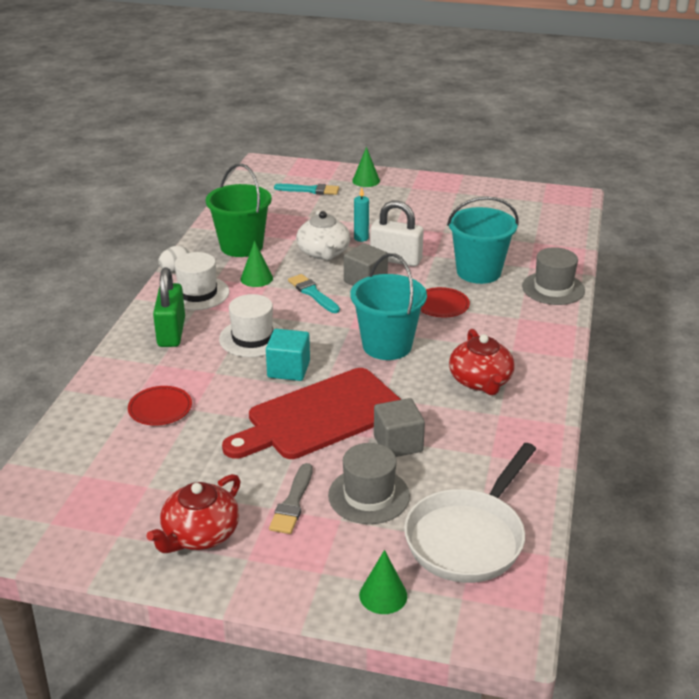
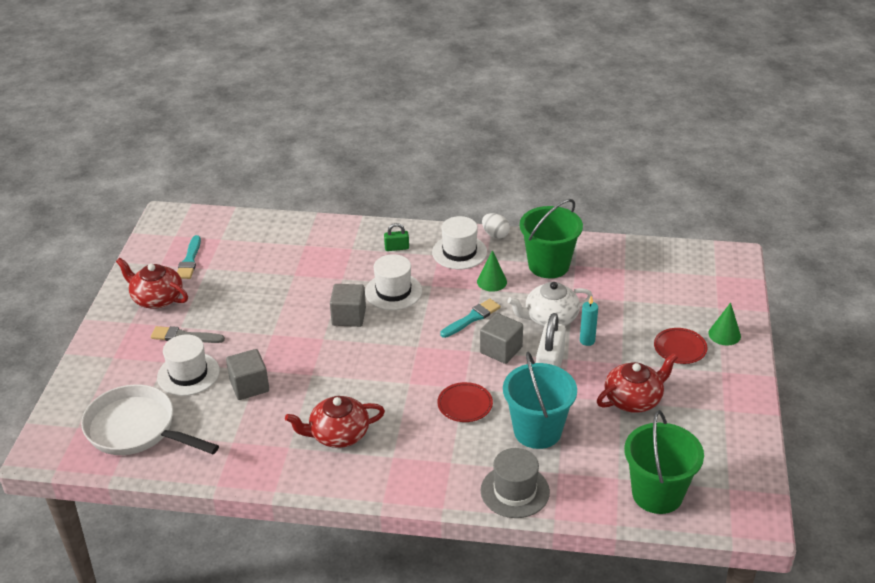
camera: 85 degrees right, 5 degrees up
(160, 409) = (294, 259): red plate -> red plate (680, 348)
(171, 332) = (397, 248): green padlock -> green padlock, size x0.52
(288, 369) = (349, 317): turquoise cube -> grey cube
(310, 190) = (683, 295): turquoise brush -> turquoise brush (189, 260)
(320, 416) = (285, 340): red cutting board -> none
(369, 495) = (188, 374): grey hat -> white hat
(383, 595) = (87, 388): green cone -> none
(387, 346) = (390, 371): turquoise bucket -> none
(441, 226) = (634, 399): none -> red teapot
(551, 228) = (657, 494): none -> green bucket

